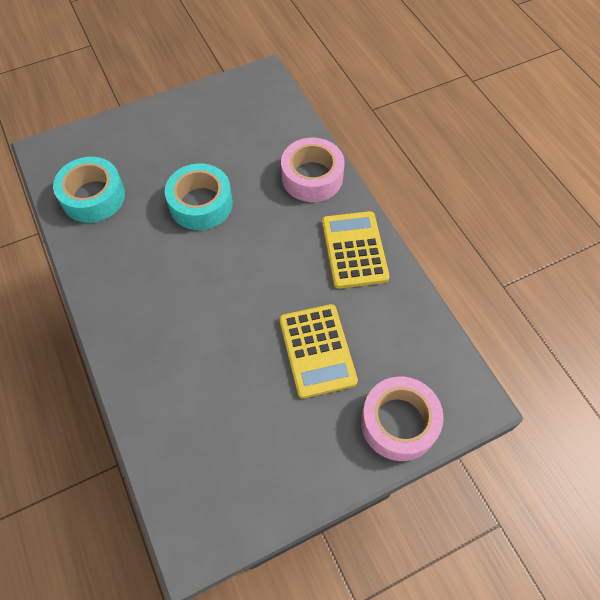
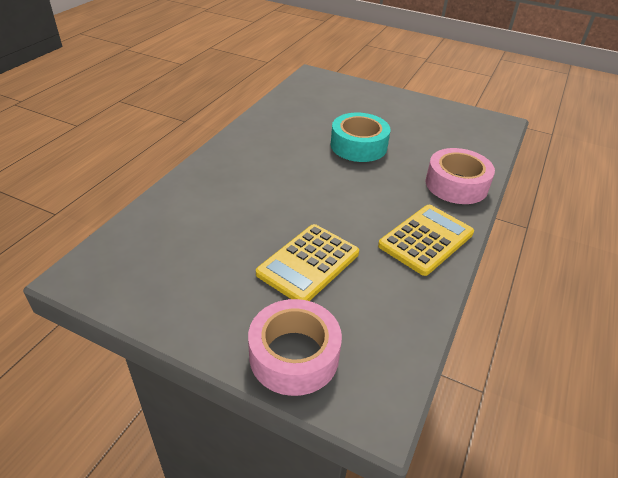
camera: 50 degrees right, 20 degrees down
(93, 197) = (305, 104): turquoise tape -> none

